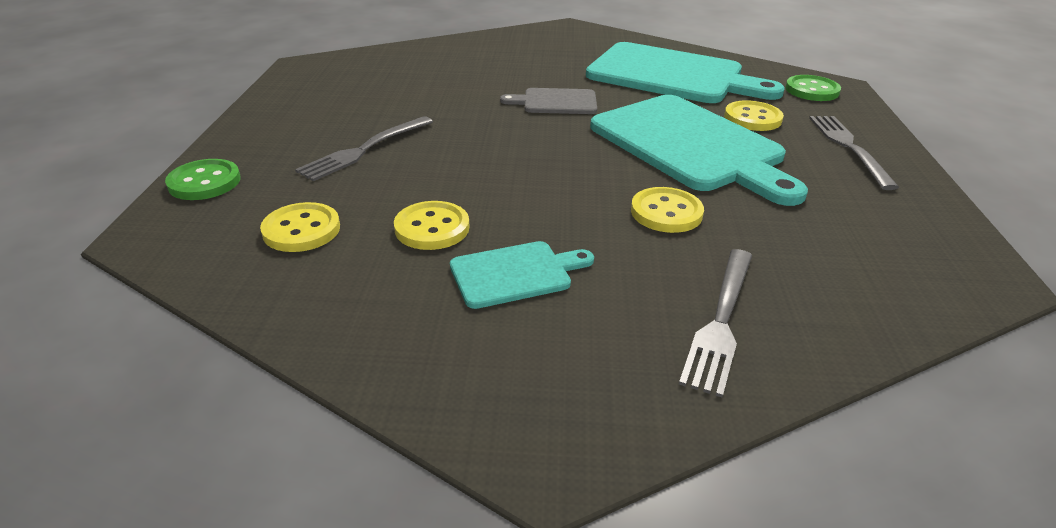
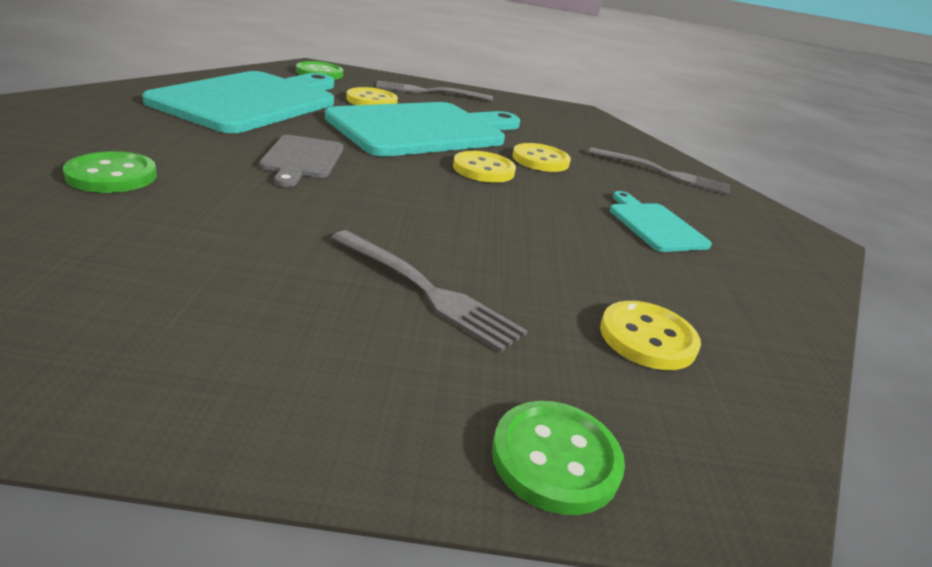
camera: 95 degrees left, 5 degrees down
(432, 228) = (605, 255): yellow button -> yellow button (483, 169)
(486, 61) = (112, 175): none -> green button

